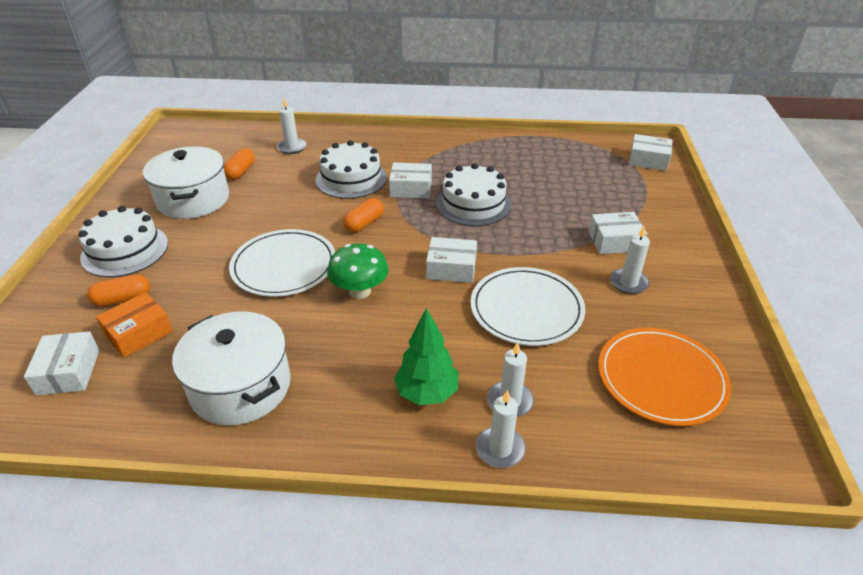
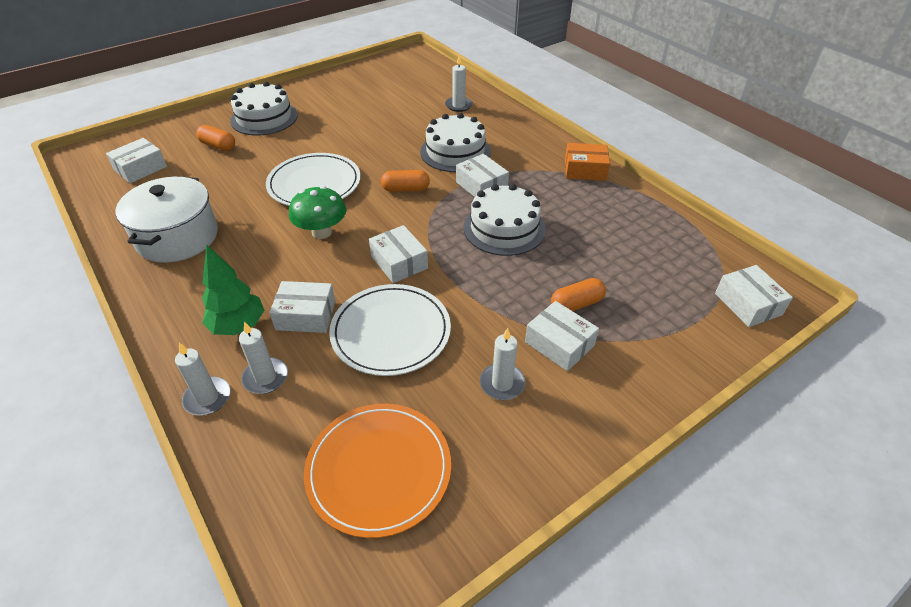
camera: 50 degrees right, 5 degrees up
(139, 333) = (193, 170): orange box -> orange box (585, 170)
(193, 199) = (344, 107): white pot -> none
(240, 172) = (399, 105): orange capsule -> orange capsule (576, 304)
(458, 346) = (306, 315): none -> white box

